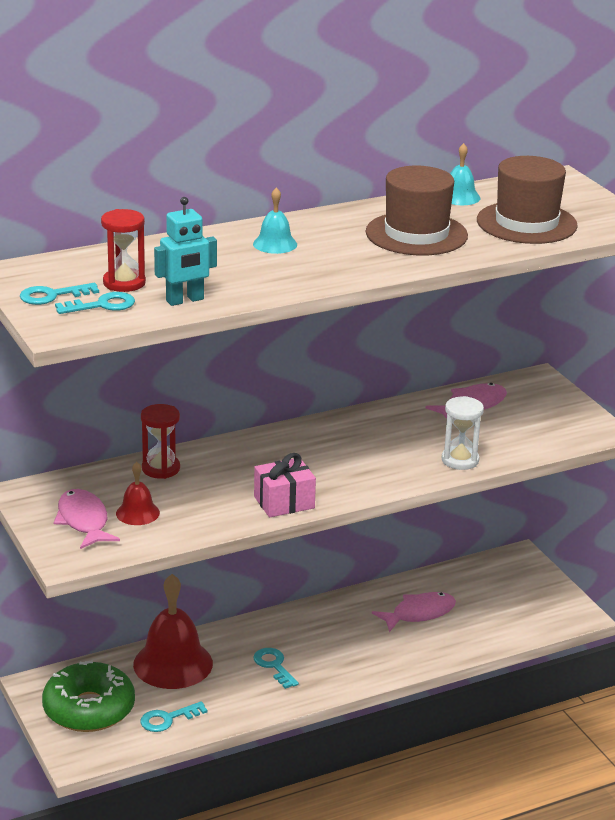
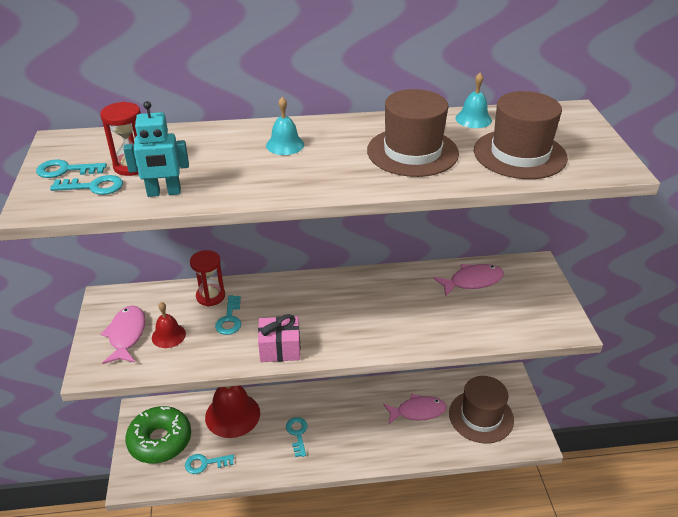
camera: 20 degrees right, 10 degrees up
(202, 486) = (229, 319): none -> turquoise key
(460, 460) = (438, 335): white hourglass -> none
(501, 603) = (481, 416): none -> brown hat

